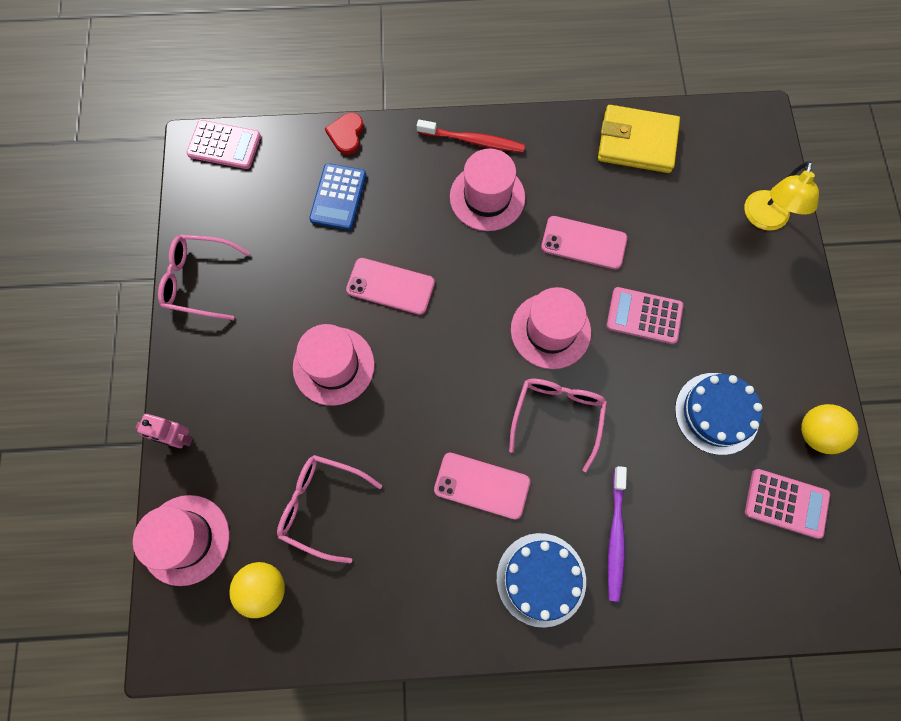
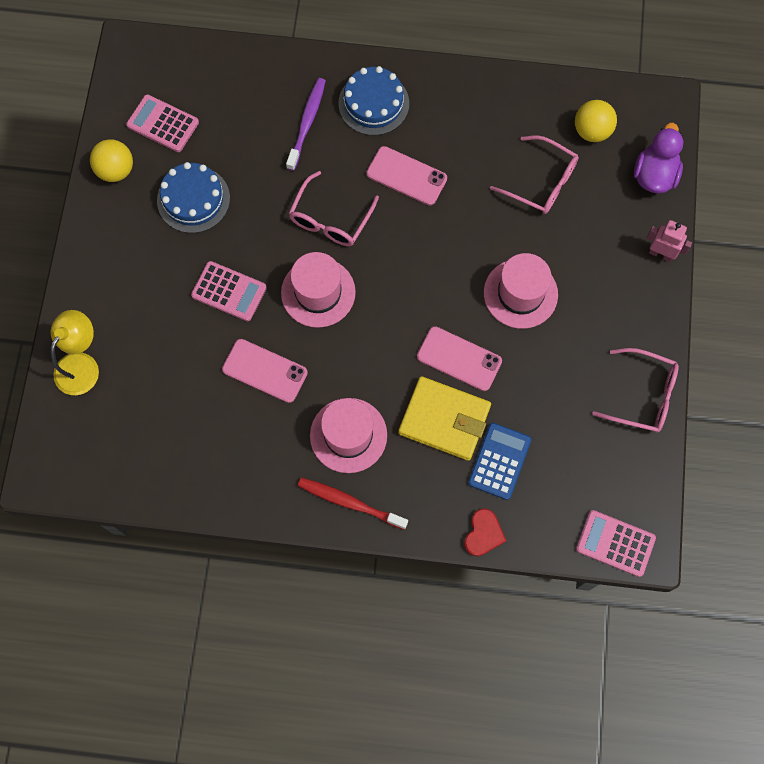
camera: 170 degrees left, 0 degrees up
(185, 539) = (654, 175): pink hat -> purple duck
(637, 142) = (179, 471): yellow wallet -> yellow wallet (444, 420)

